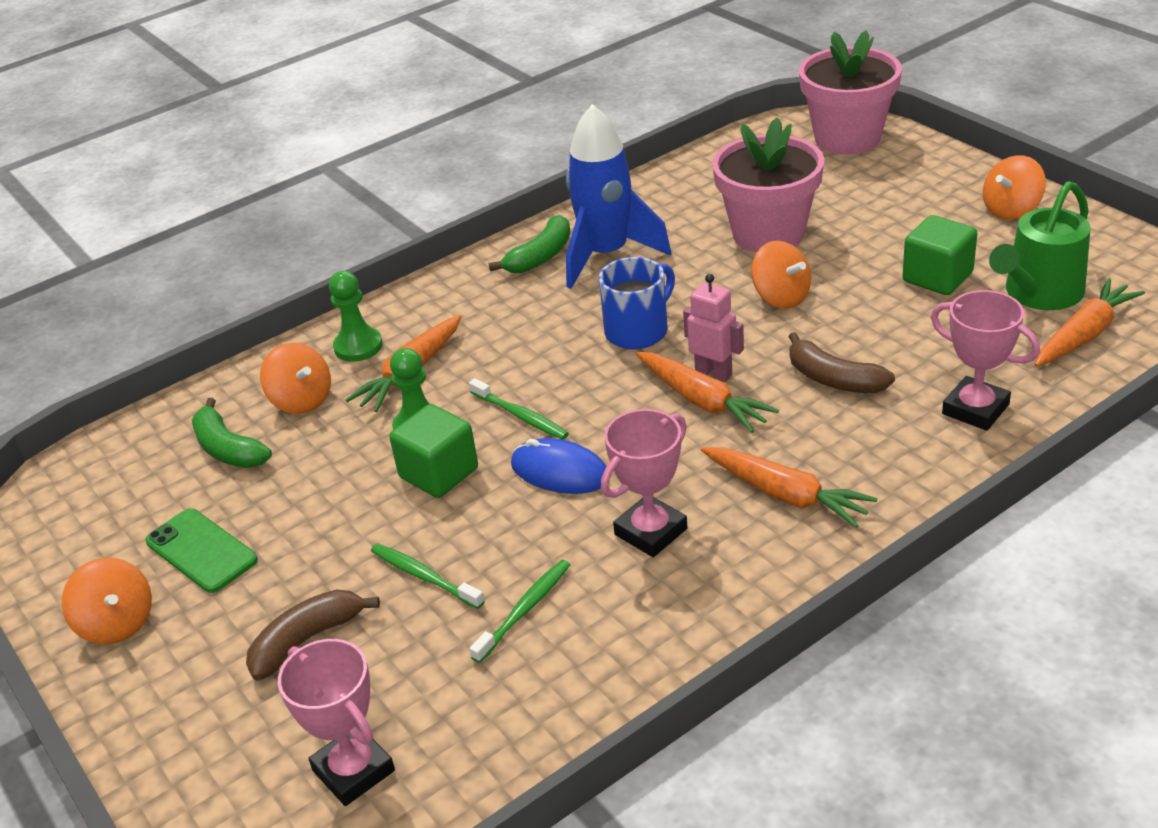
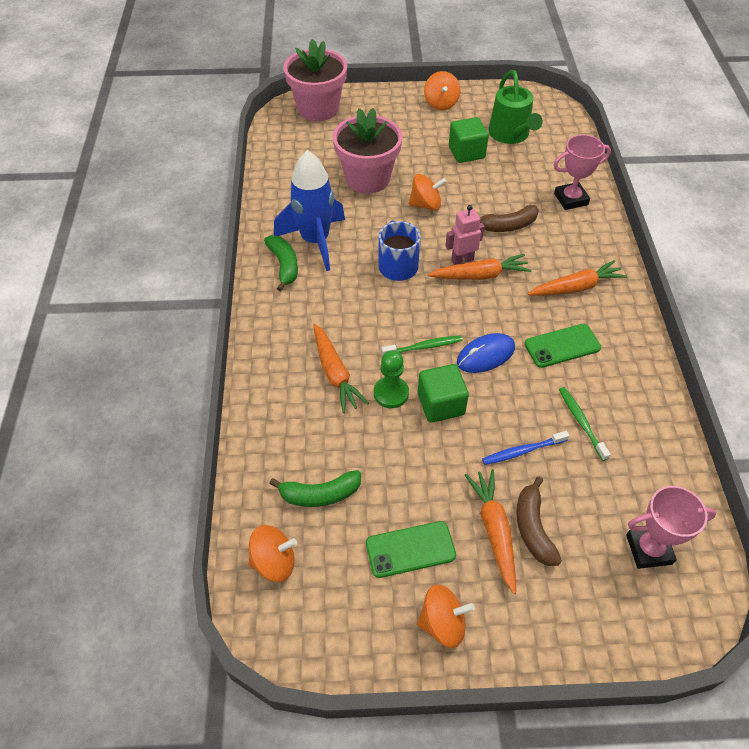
camera: 60 degrees left, 15 degrees up
(301, 400) = (307, 436): orange spinning top -> orange spinning top (274, 562)
(358, 346) = (281, 384): green pawn -> none
(424, 576) = (522, 451): green toothbrush -> blue toothbrush
(651, 532) = (562, 346): pink trophy -> green phone
(1084, 335) = (551, 142): orange carrot -> orange carrot (494, 531)

